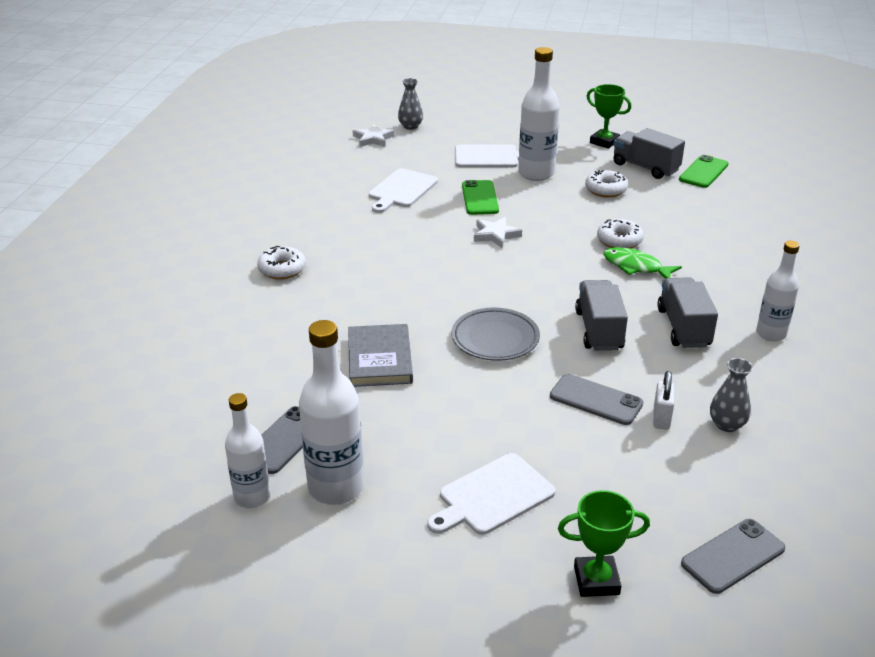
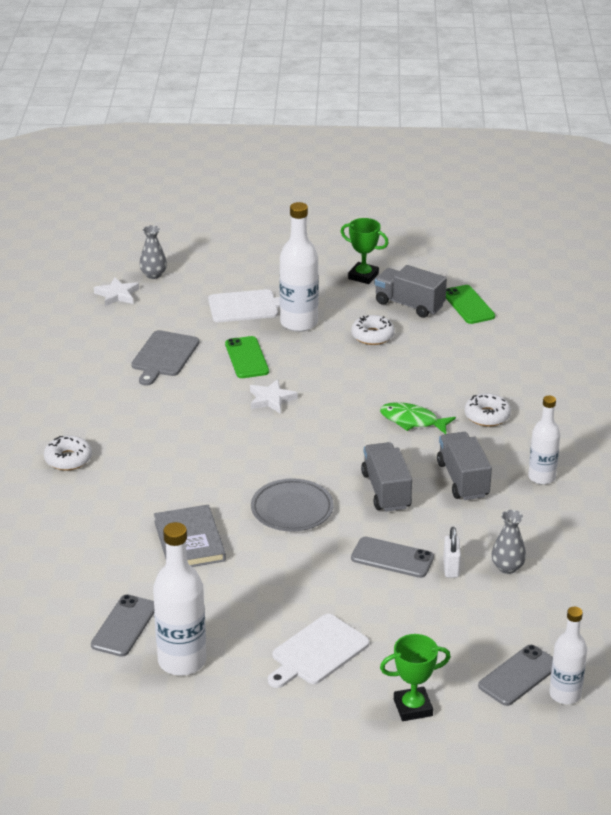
camera: 10 degrees left, 0 degrees up
(252, 497) = (112, 677): white bottle -> white bottle (565, 694)
(401, 190) = (164, 356): white cutting board -> grey cutting board
(619, 240) = (393, 393): white donut -> white donut (487, 416)
(703, 172) = (468, 305): green phone -> green phone turned 45 degrees counterclockwise

